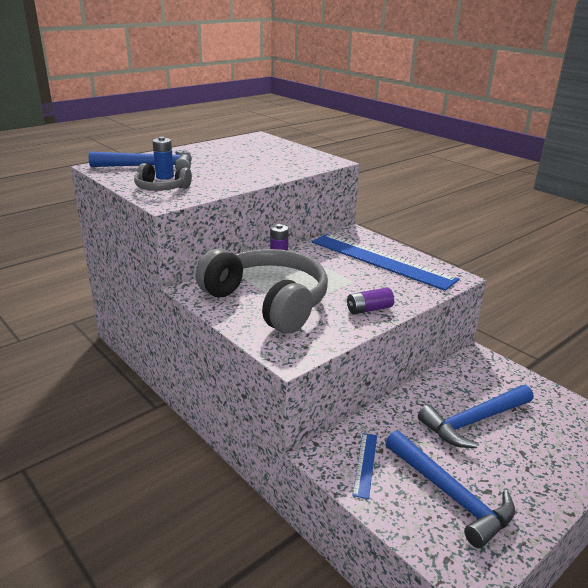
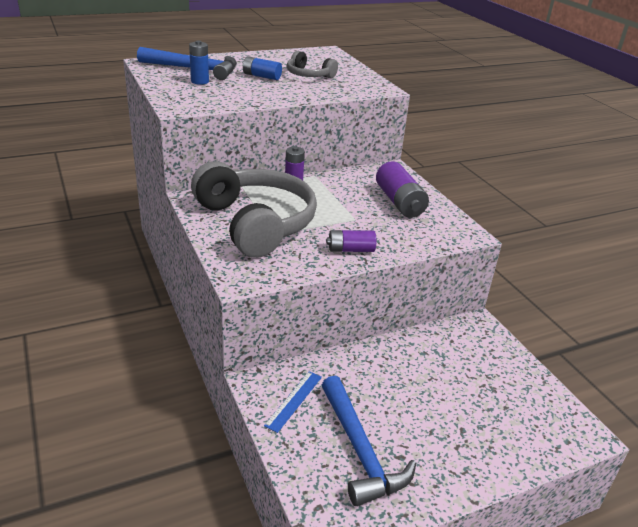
camera: 15 degrees right, 5 degrees up
(161, 188) = (187, 93): grey headphones -> grey headphones (309, 75)
(218, 165) = (261, 76): none -> blue battery
(381, 260) = (399, 202): blue ruler -> purple battery
(474, 421) = (431, 387): blue hammer -> none

